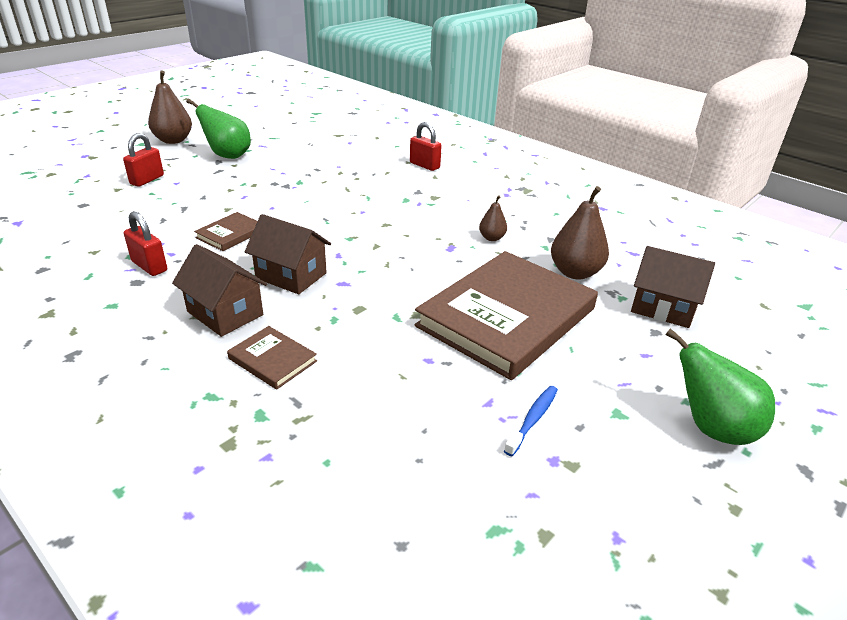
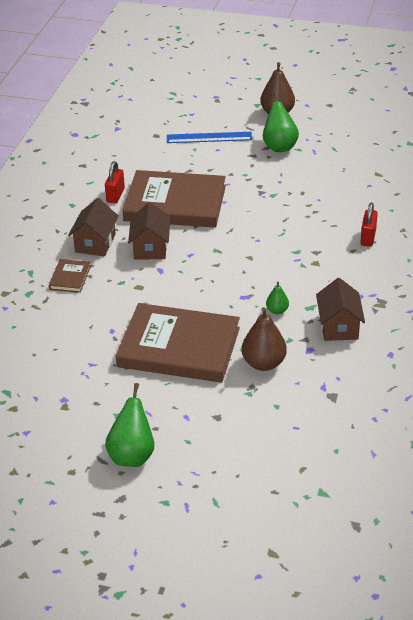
camera: 65 degrees right, 5 degrees up
(147, 180) = (209, 137): red padlock -> blue ruler
(230, 234) = (175, 203): brown book -> brown book, size x2.37
(491, 238) = (277, 311): brown pear -> green pear
(533, 419) = (89, 384): blue toothbrush -> none
(663, 308) = (252, 415): brown house -> brown house (338, 326)

